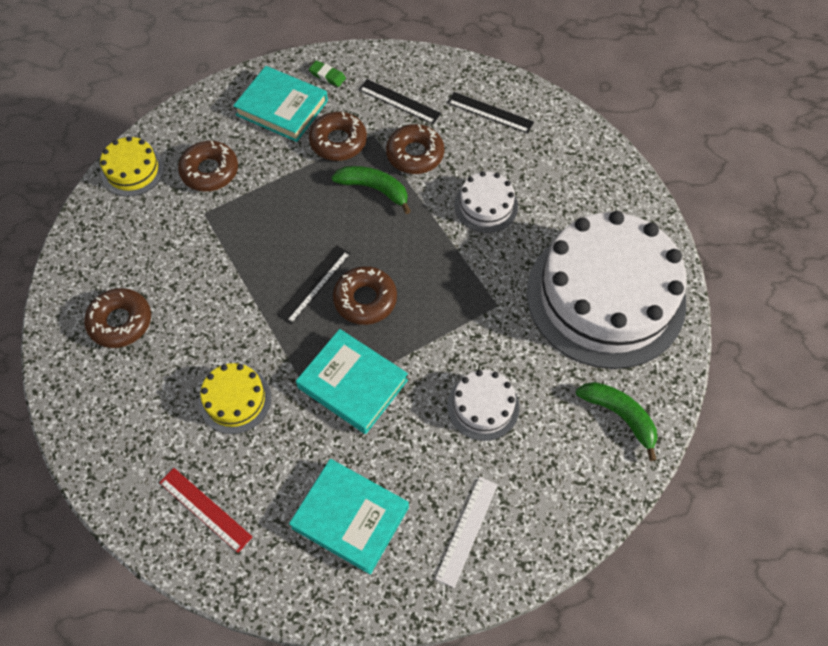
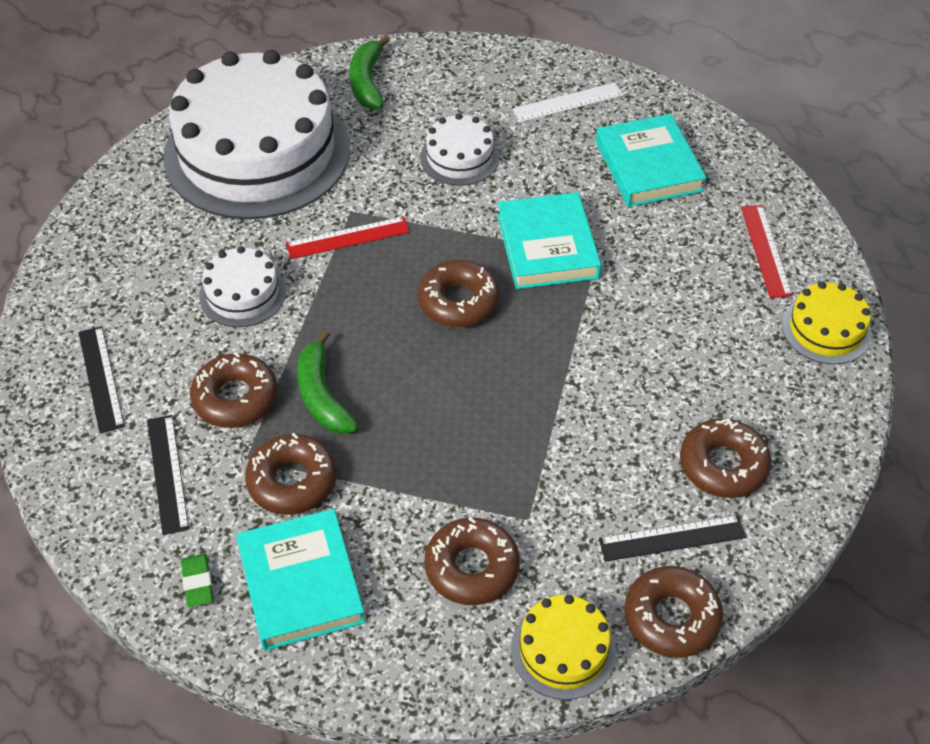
camera: 135 degrees left, 10 degrees down
(90, 222) = (671, 617): none -> brown donut
(235, 400) = (666, 310): yellow cake -> yellow cake (826, 329)
(314, 284) = (490, 351): black ruler -> black ruler (672, 538)
(475, 286) = (348, 238): none -> red ruler

